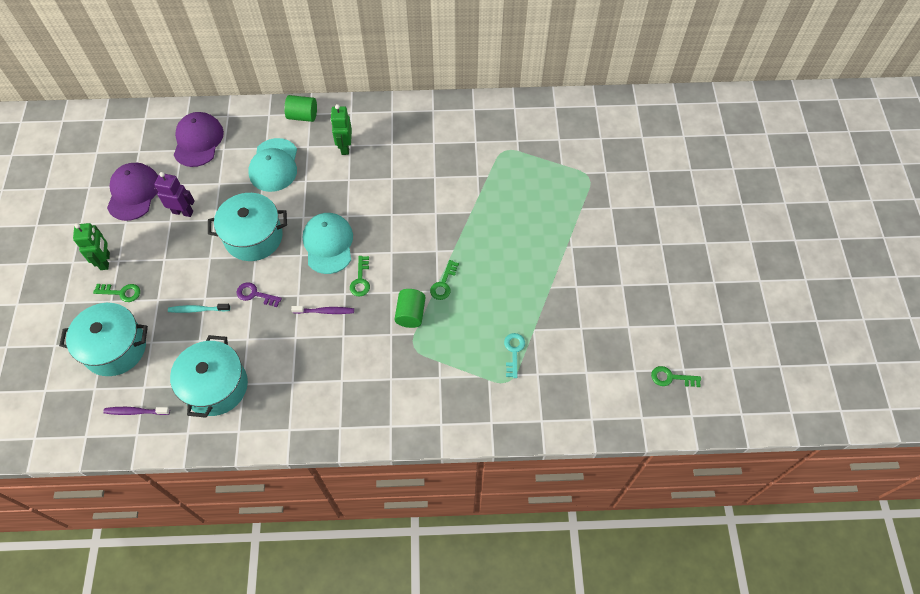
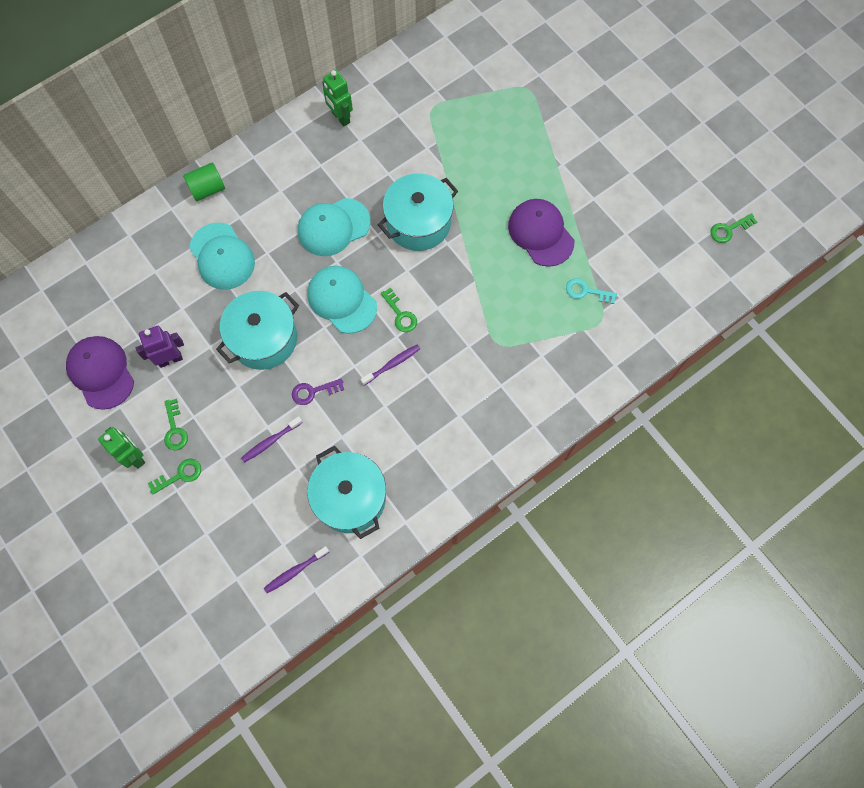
camera: 35 degrees left, 10 degrees up
(115, 348) = (222, 529): turquoise pot -> turquoise pot (418, 223)
(198, 141) = (121, 279): purple cap -> purple cap (541, 233)
(198, 310) = (271, 441): turquoise toothbrush -> purple toothbrush
(345, 147) = (277, 196): green robot -> green robot (340, 117)
(365, 191) = (333, 227): none -> turquoise cap
(410, 314) = (471, 316): green cylinder -> none
(443, 284) = (478, 270): green key -> green key (175, 429)
(513, 351) = (586, 291): turquoise key -> turquoise key turned 45 degrees counterclockwise

